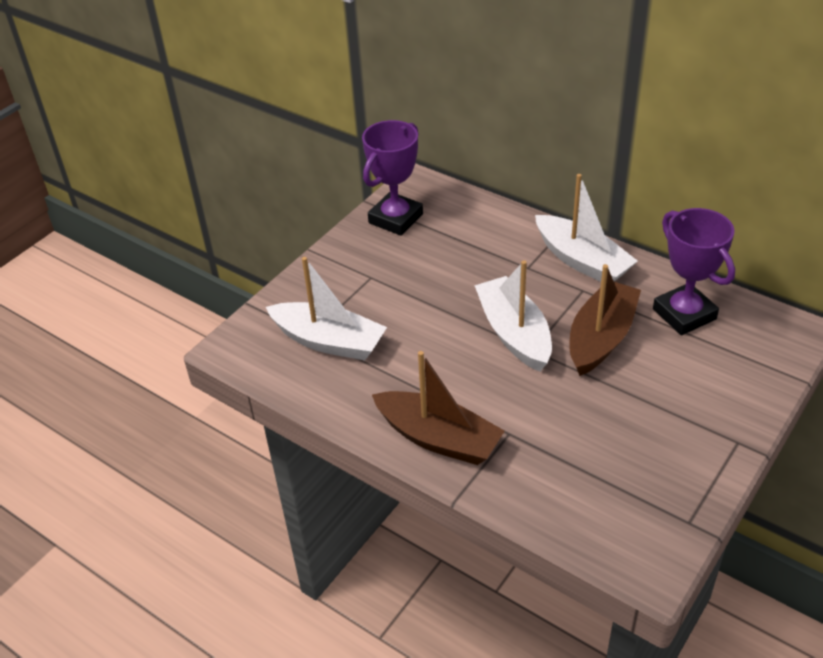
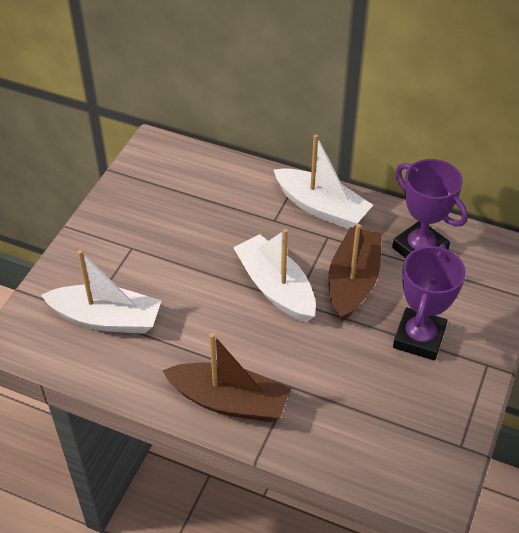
camera: 15 degrees left, 5 degrees up
(395, 219) = (142, 185): purple trophy -> purple trophy (419, 338)

